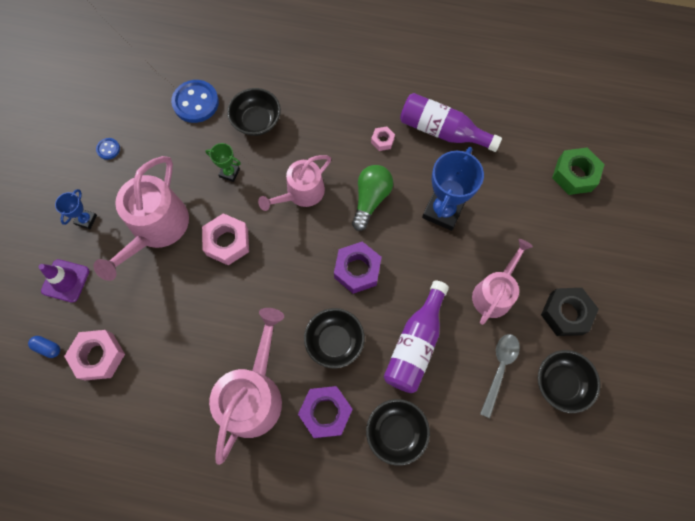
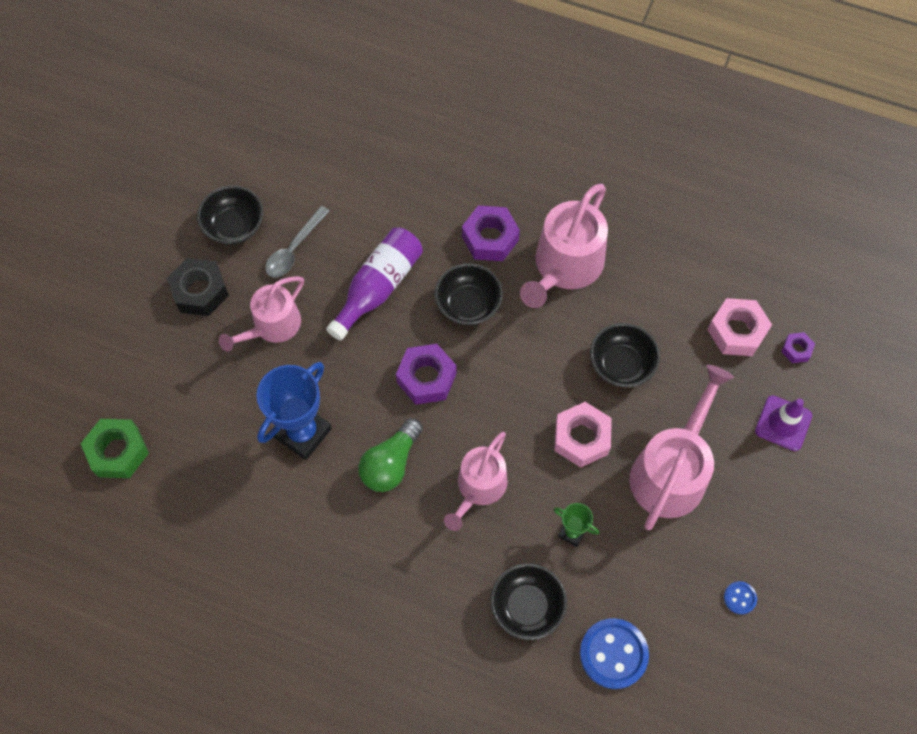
camera: 170 degrees left, 5 degrees down
(48, 348) = (796, 350): blue capsule -> purple nut
(86, 220) = (763, 498): blue trophy -> none
(301, 193) = (479, 487): pink watering can -> pink watering can turned 150 degrees clockwise
(382, 141) = (356, 544): pink nut -> none
(396, 432) = (420, 210): black bowl -> black bowl (621, 364)
(442, 131) = (270, 545): purple bottle -> none

